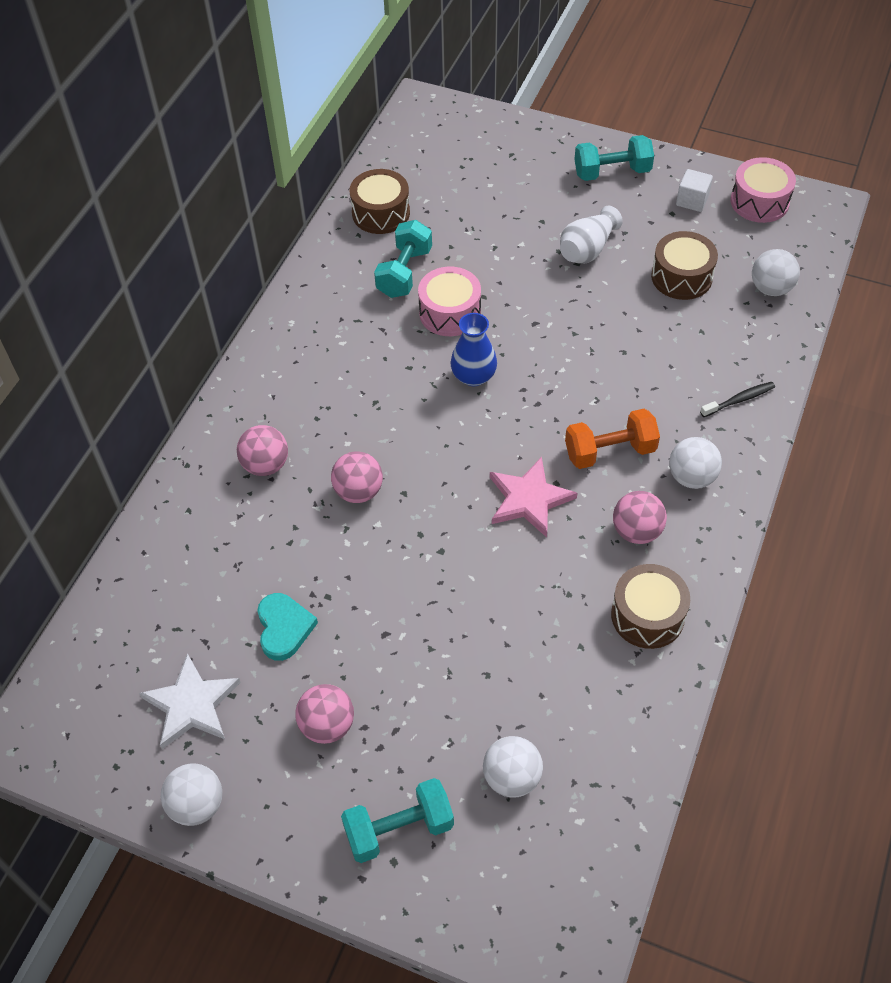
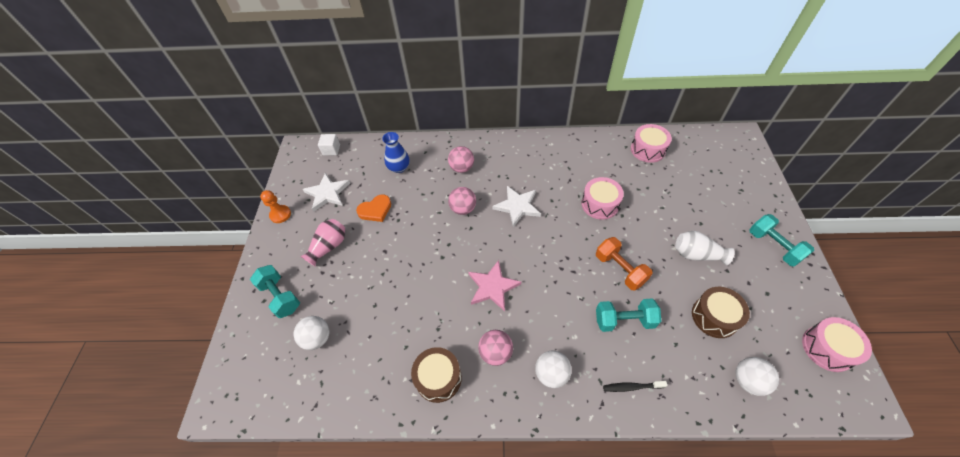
camera: 70 degrees right, 0 degrees up
(197, 805) = (280, 214): white ball -> orange pawn
(284, 628) = (375, 210): turquoise heart -> orange heart
(327, 725) = (329, 246): pink ball -> pink vase
(381, 213) = (647, 149): brown drum -> pink drum
(396, 415) = (517, 206): none -> white star
(404, 272) = (614, 174): turquoise dumbbell -> turquoise dumbbell (624, 320)
(473, 376) = (562, 231): blue vase -> blue vase (399, 168)
(610, 451) = (547, 318): orange dumbbell -> orange dumbbell (620, 269)
(692, 200) = (789, 302): white cube -> white cube (331, 150)
(739, 400) = (631, 387): black toothbrush -> black toothbrush turned 135 degrees clockwise

